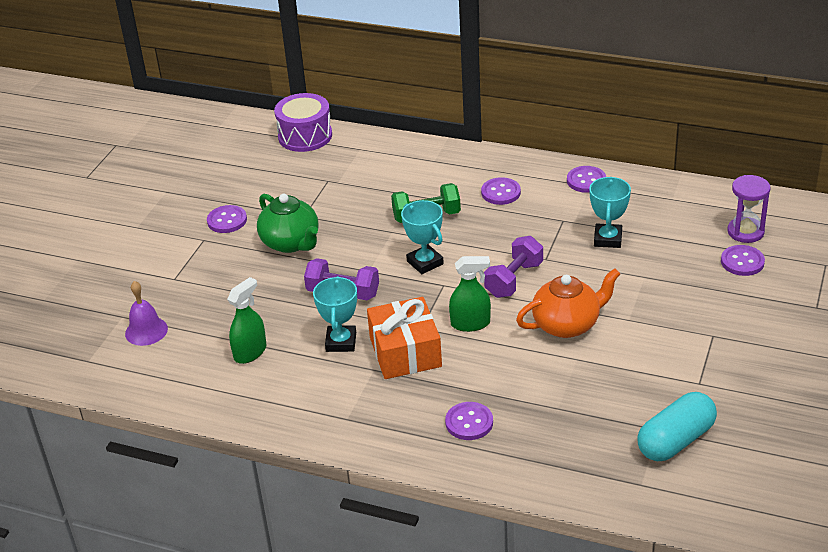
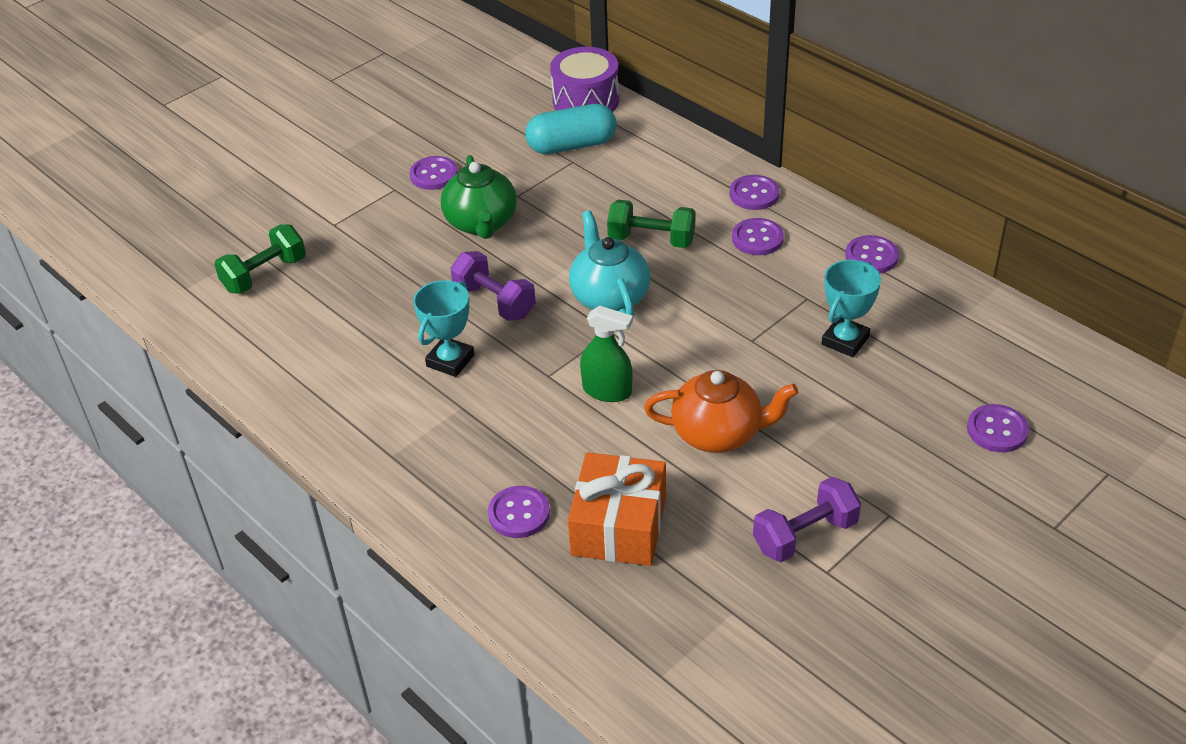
camera: 25 degrees right, 5 degrees up
(146, 331) = (264, 275): purple bell -> green dumbbell
(250, 352) = (349, 338): green spray bottle -> none
(405, 352) = (510, 399): orange gift -> orange gift (618, 526)
(425, 262) = (609, 297): turquoise trophy -> turquoise teapot
(477, 164) = (754, 194): none -> purple button
(514, 280) = (695, 354): purple dumbbell -> purple dumbbell (805, 535)
(675, 440) = (744, 636): turquoise capsule -> turquoise capsule (572, 145)
(745, 232) = (1030, 391): purple hourglass -> none

